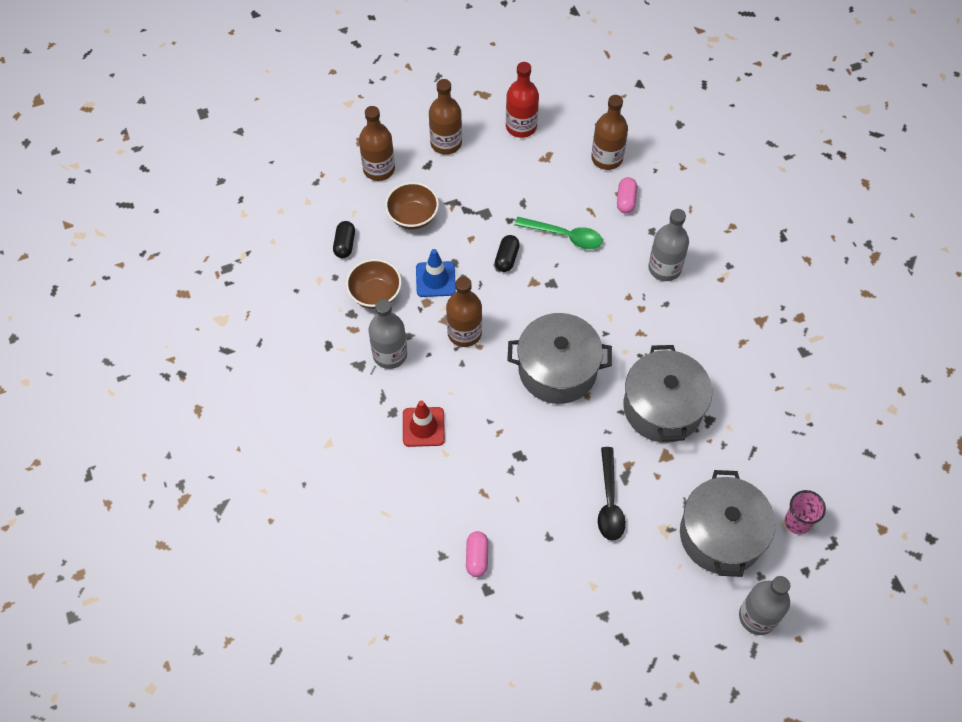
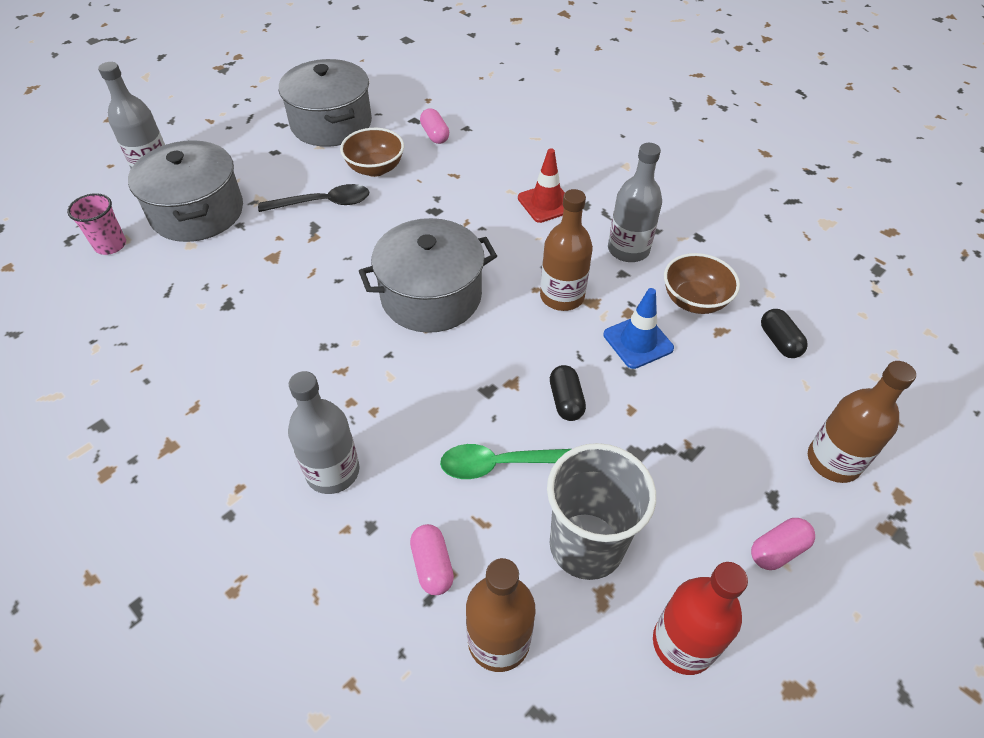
camera: 155 degrees right, 10 degrees down
(413, 216) = (729, 409): brown bowl -> brown bowl (375, 168)
(446, 143) = (777, 550): brown bottle -> pink capsule
(541, 180) = (586, 545): none -> grey cup
(609, 502) = (324, 203): black spoon -> black spoon turned 105 degrees clockwise
(662, 407) = (288, 299): grey pot -> grey pot (331, 123)

